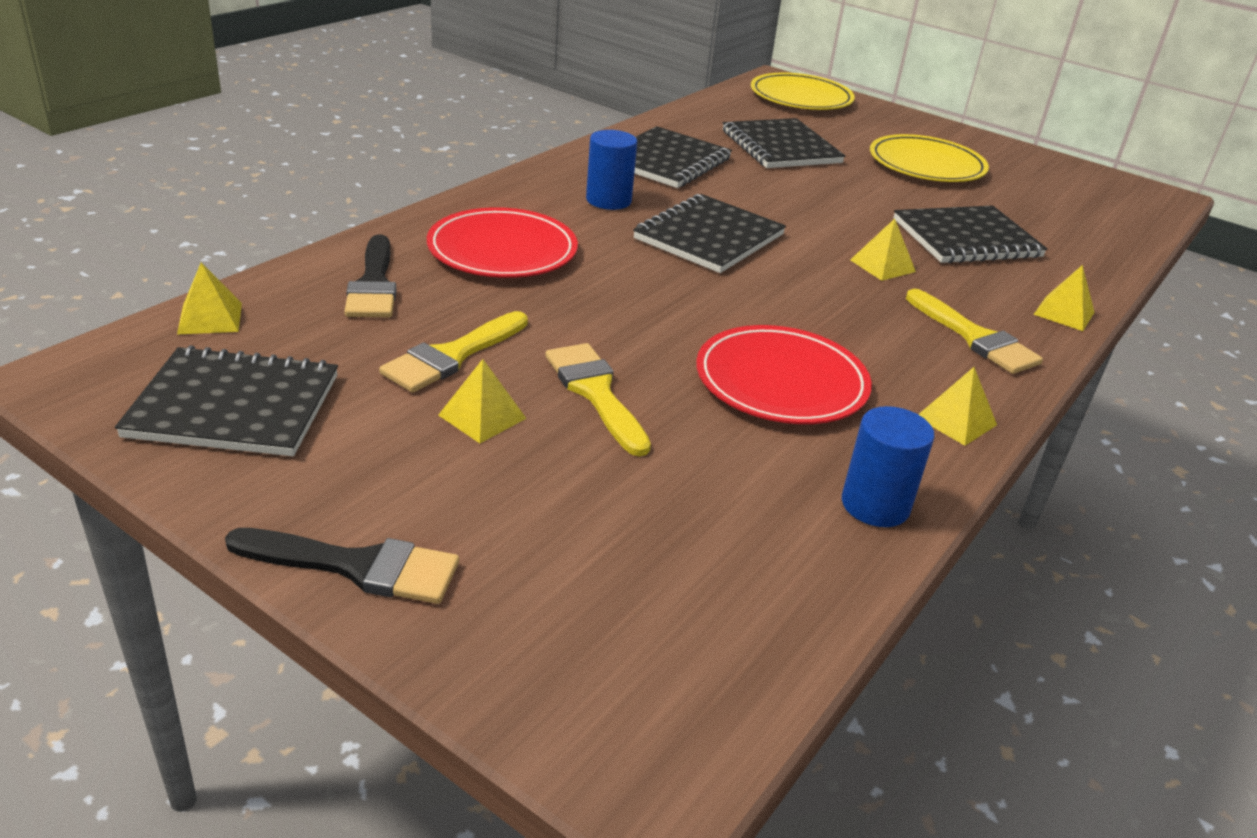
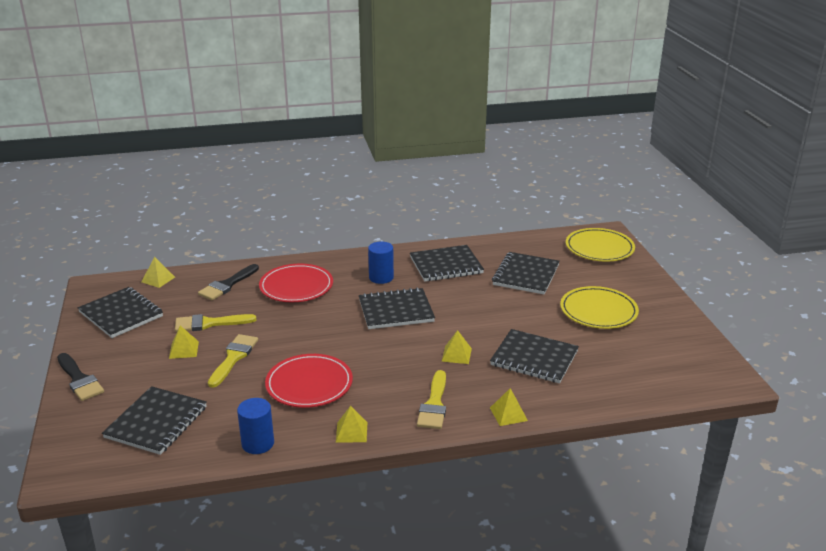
camera: 45 degrees right, 5 degrees down
(658, 562) = (156, 422): none -> black notebook

